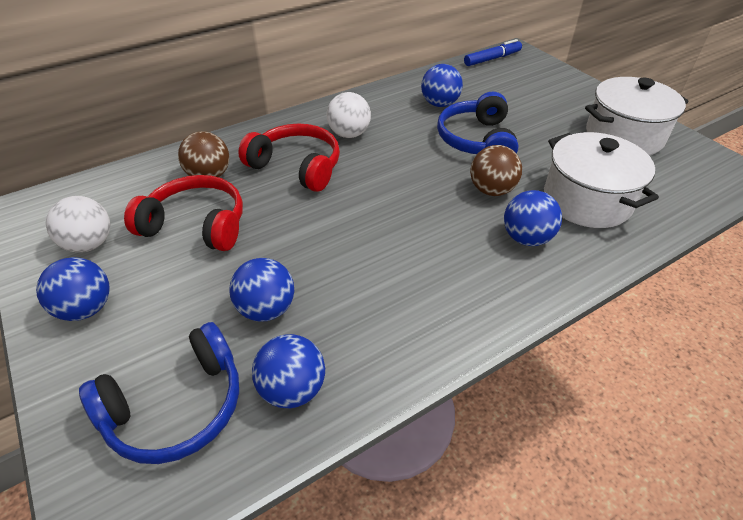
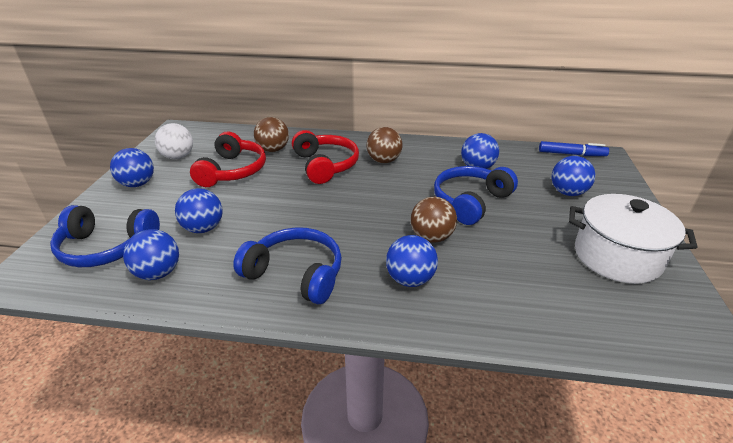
camera: 40 degrees right, 10 degrees down
(196, 225) = (232, 171): red headphones -> red headphones turned 45 degrees clockwise
(349, 134) = (384, 161): white ball -> brown ball
(432, 294) = (295, 274): none -> blue headphones
(532, 97) = (567, 192): none -> blue ball
(587, 200) = (501, 282): white pot -> none

